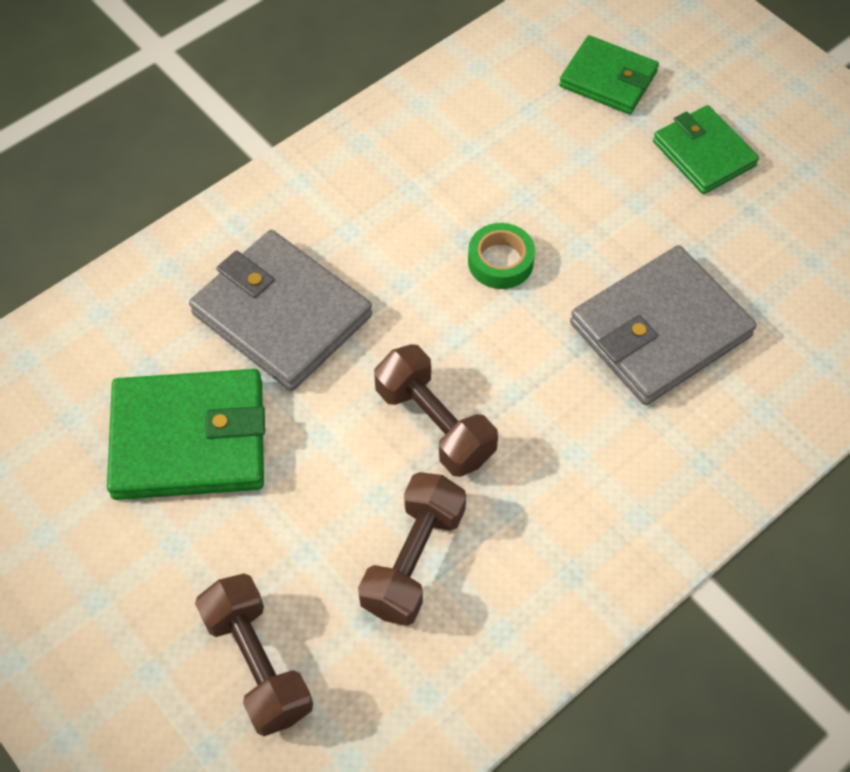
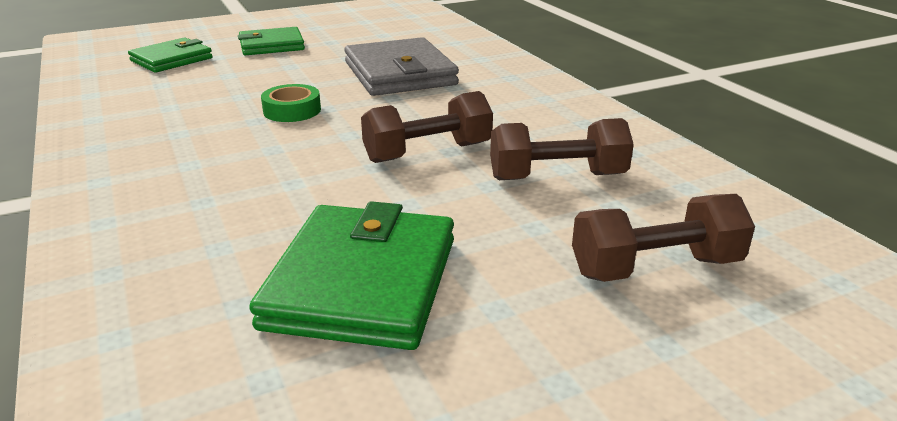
camera: 75 degrees left, 30 degrees down
(282, 315) = (249, 208): grey wallet -> none
(413, 560) = (557, 177): brown dumbbell -> brown dumbbell turned 45 degrees counterclockwise

